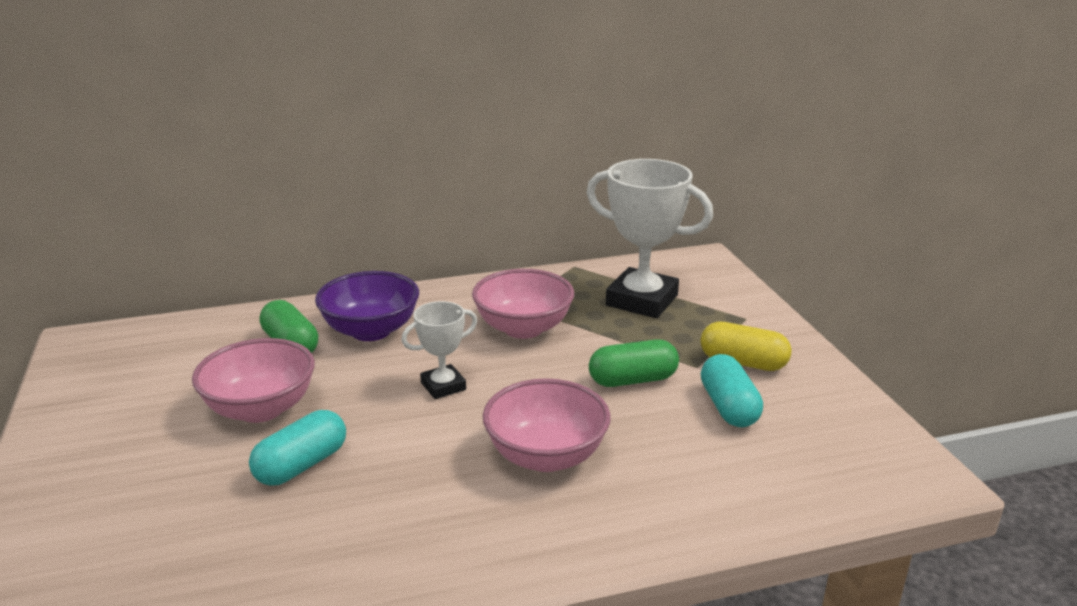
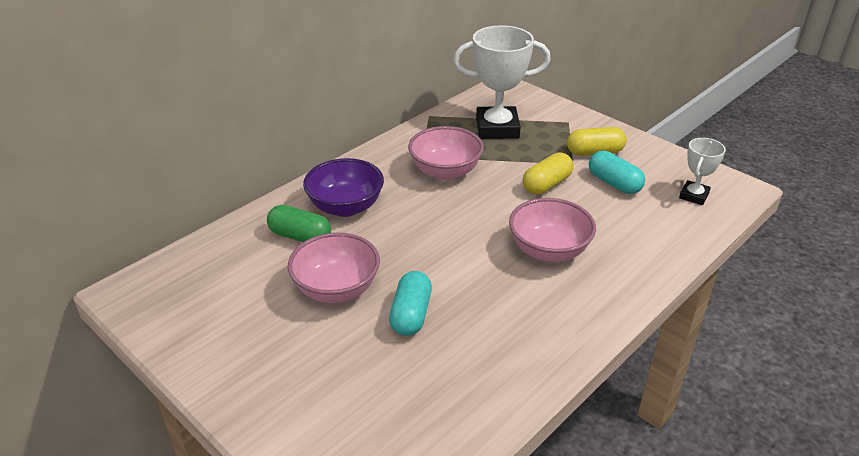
camera: 30 degrees left, 10 degrees up
(443, 386) = (439, 229): white trophy -> white trophy (694, 196)
(633, 380) = (547, 184): green capsule -> yellow capsule

